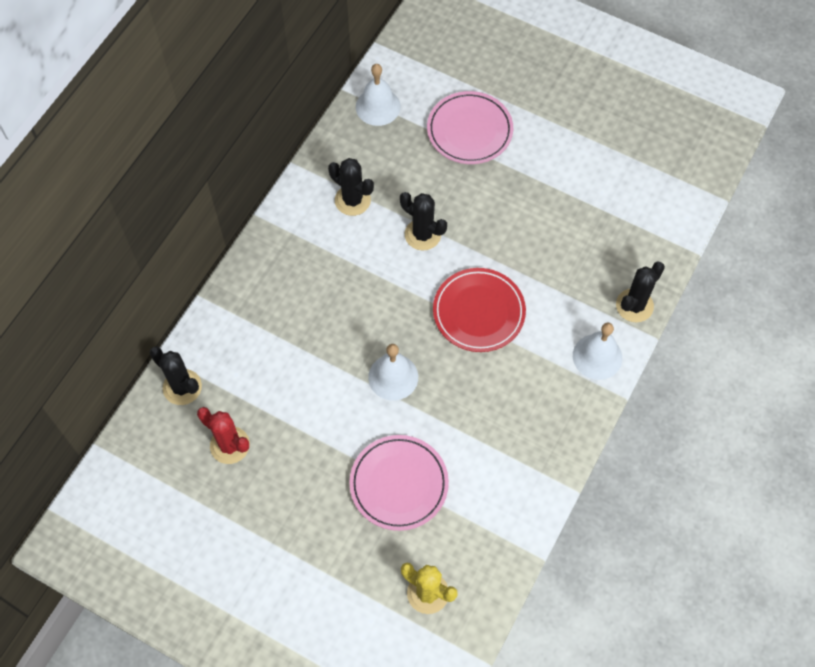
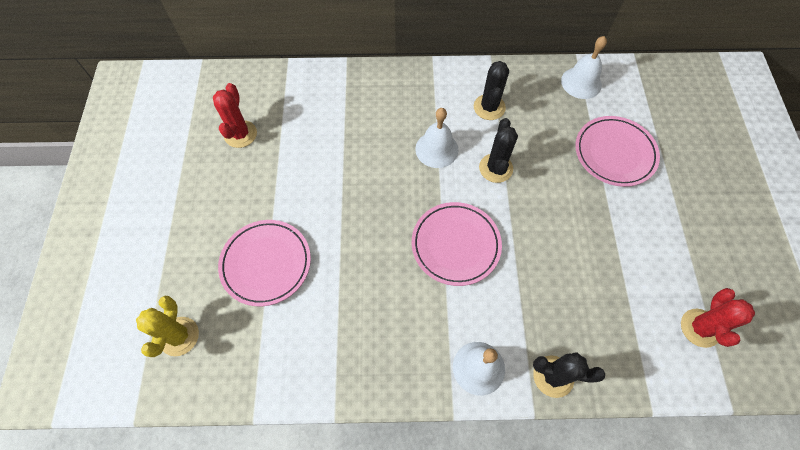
camera: 60 degrees right, 0 degrees up
(182, 387) = (270, 84): black cactus -> none
(393, 377) = (357, 211): white bell -> white bell (436, 149)
(478, 312) = (455, 245): red plate -> pink plate
(656, 177) = (700, 328): none -> red cactus

